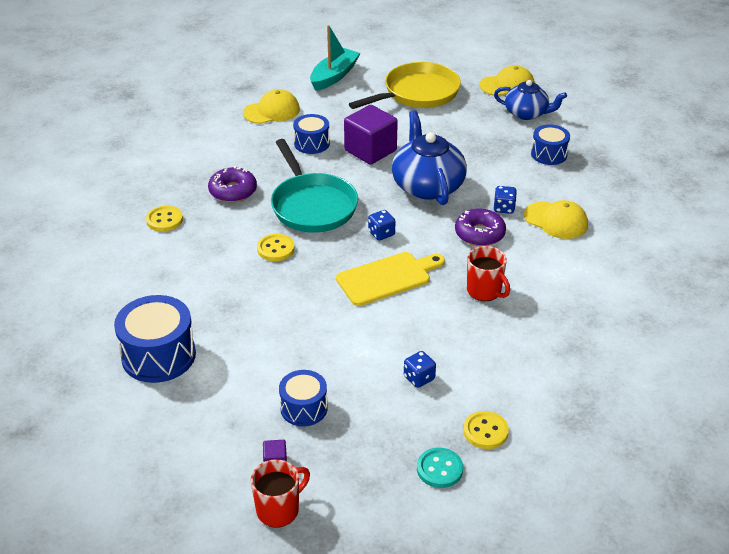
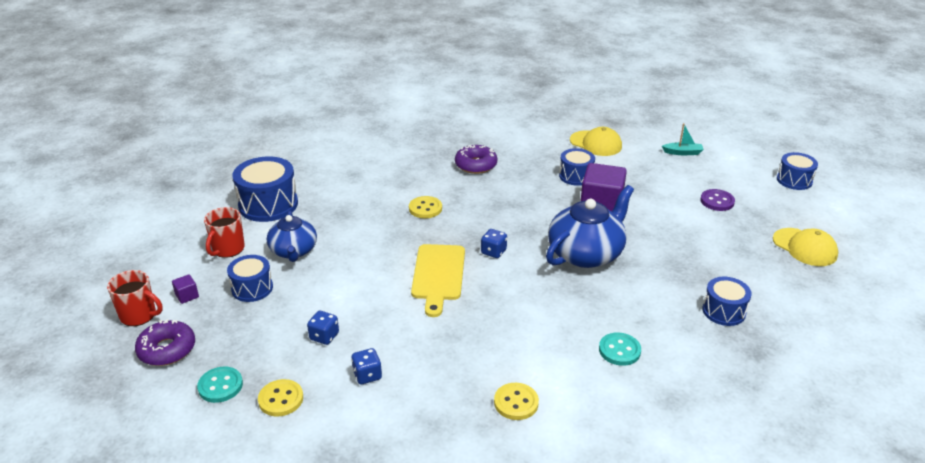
camera: 60 degrees right, 5 degrees down
(164, 220) = (414, 151): yellow button -> yellow button (516, 402)
(312, 206) = (495, 205): turquoise pan -> none
(334, 76) = (682, 152): turquoise boat -> turquoise boat, size x0.56
(387, 278) = (438, 275): yellow cutting board -> yellow cutting board turned 60 degrees clockwise
(417, 93) = (717, 201): yellow pan -> purple button
(424, 48) = (794, 180): none -> blue drum
(479, 234) = (548, 307): purple donut -> purple donut (167, 349)
(485, 291) = (468, 337): red mug -> red mug (228, 249)
(504, 208) = (602, 309): blue dice -> blue dice (367, 375)
(526, 113) = (774, 275): blue teapot -> blue teapot (293, 251)
(556, 220) = (619, 350): yellow cap -> turquoise button

